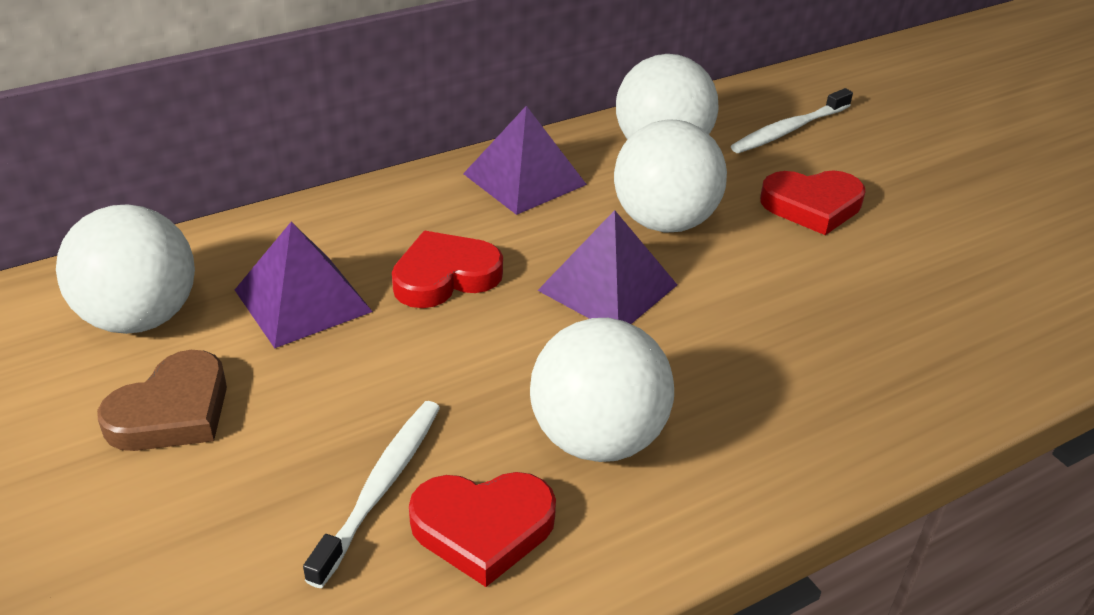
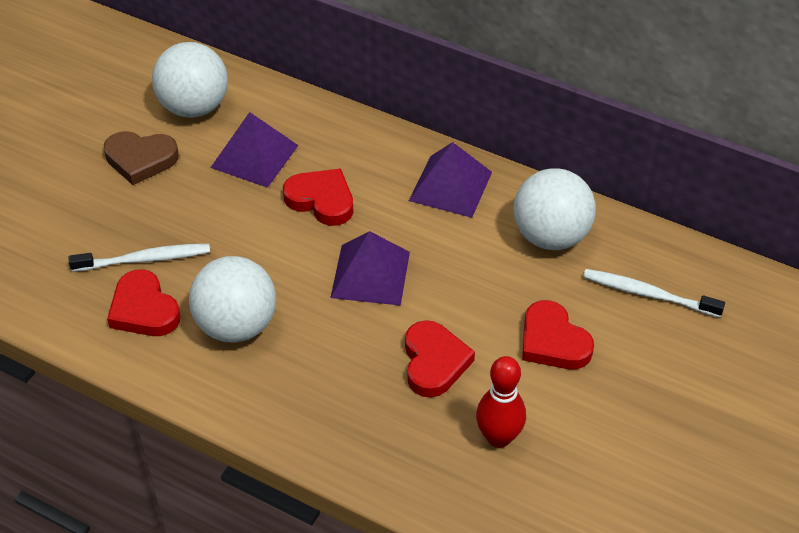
camera: 60 degrees right, 10 degrees up
(664, 222) = (463, 272): white ball -> none
(787, 295) = (434, 362): none -> red heart
(930, 294) = (498, 437): none -> red bowling pin

